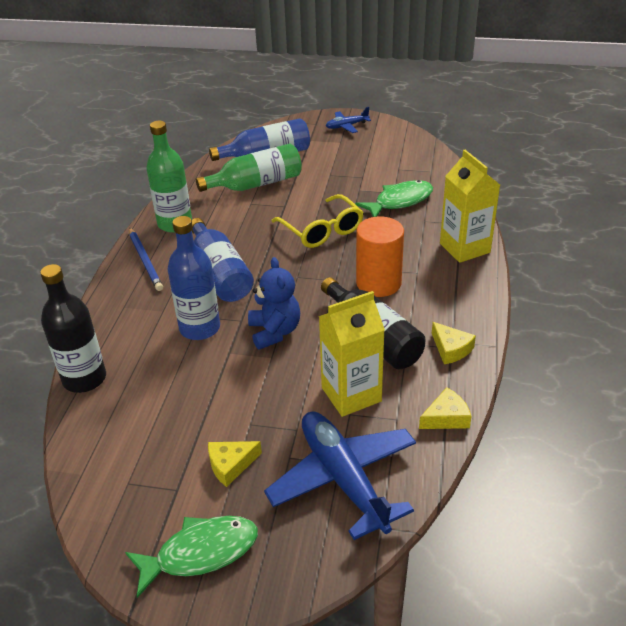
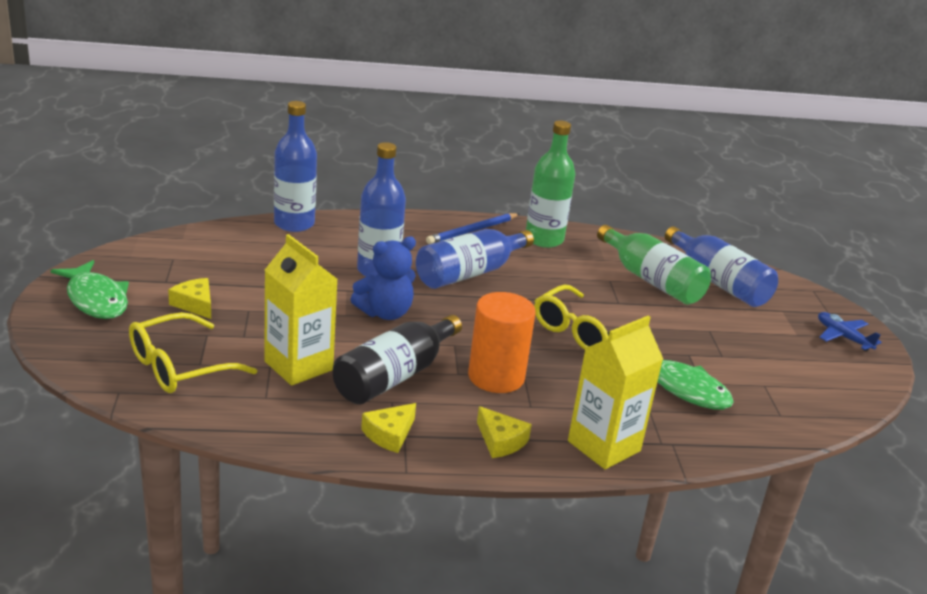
camera: 70 degrees right, 10 degrees down
(84, 379) = (294, 224): black bottle -> blue bottle
(343, 479) = (179, 366): blue plane -> yellow glasses
(446, 417) = (272, 431): yellow cheese -> yellow cheese (500, 441)

